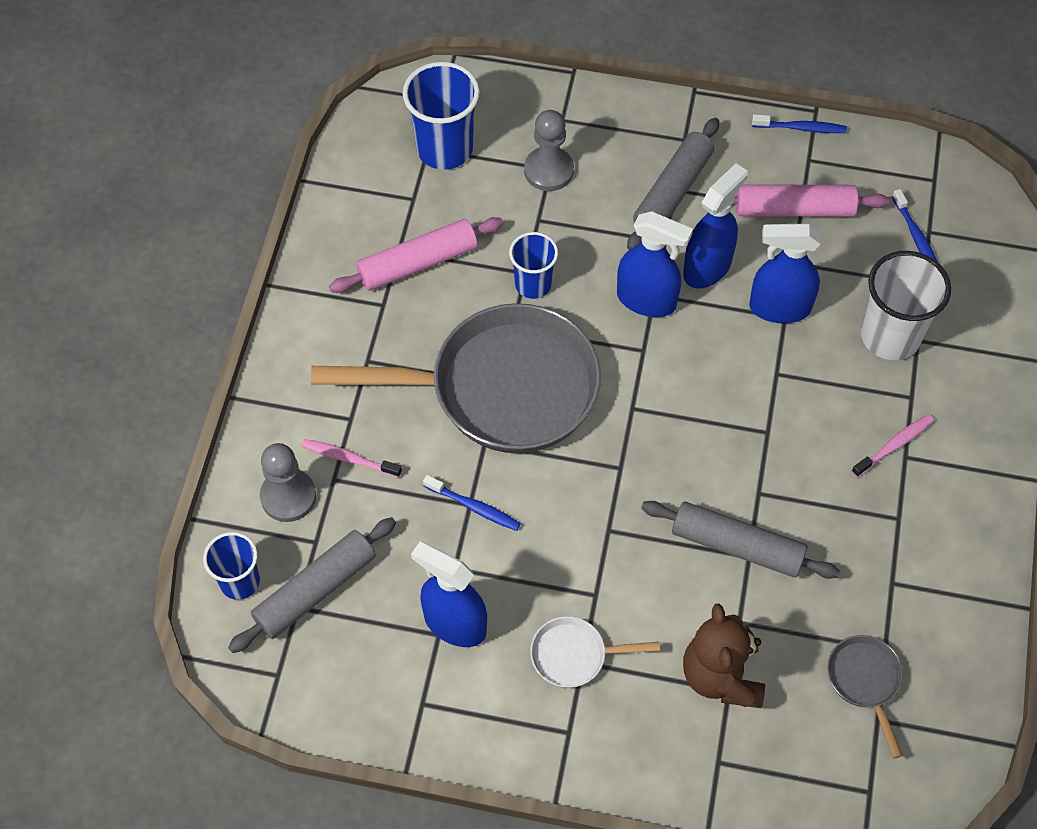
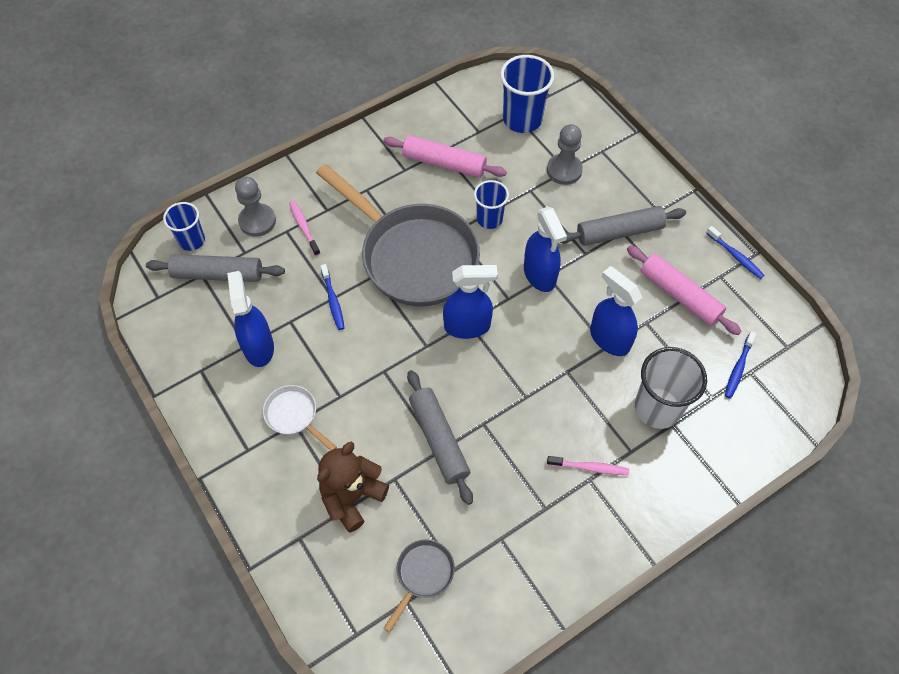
camera: 45 degrees right, 0 degrees up
(707, 267) = (593, 285): blue spray bottle -> blue spray bottle (467, 326)

